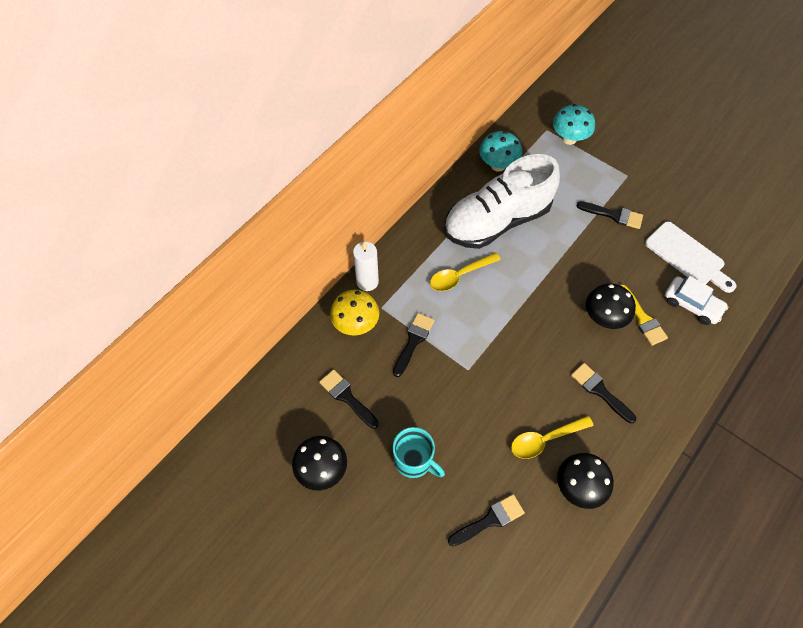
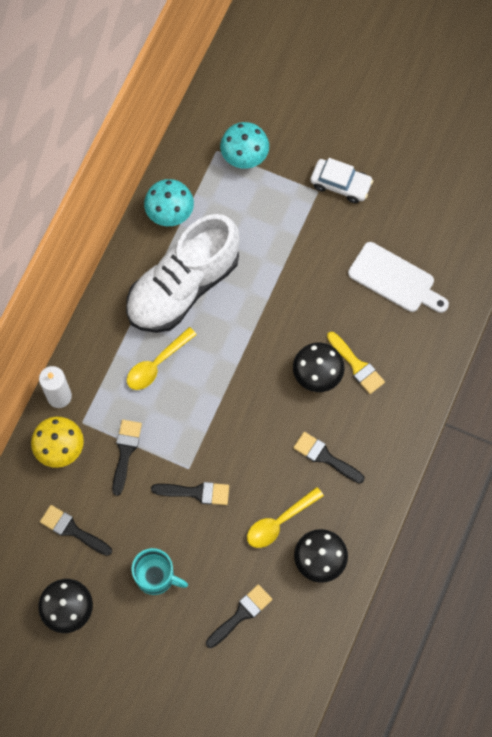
camera: 15 degrees left, 10 degrees up
(613, 215) = (310, 247): black brush -> black brush (196, 492)
(692, 304) = (406, 336): white car -> white car (340, 184)

